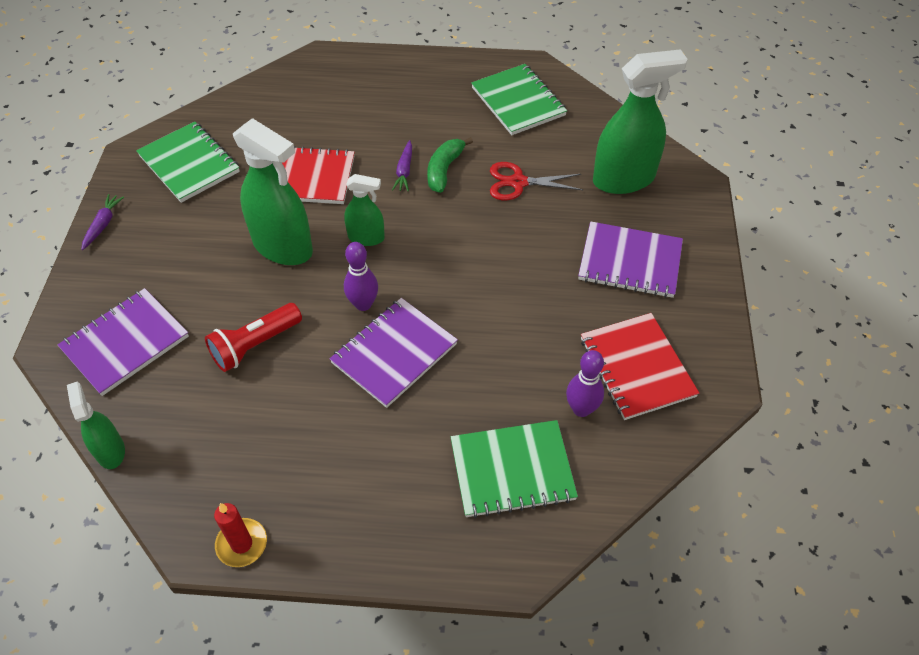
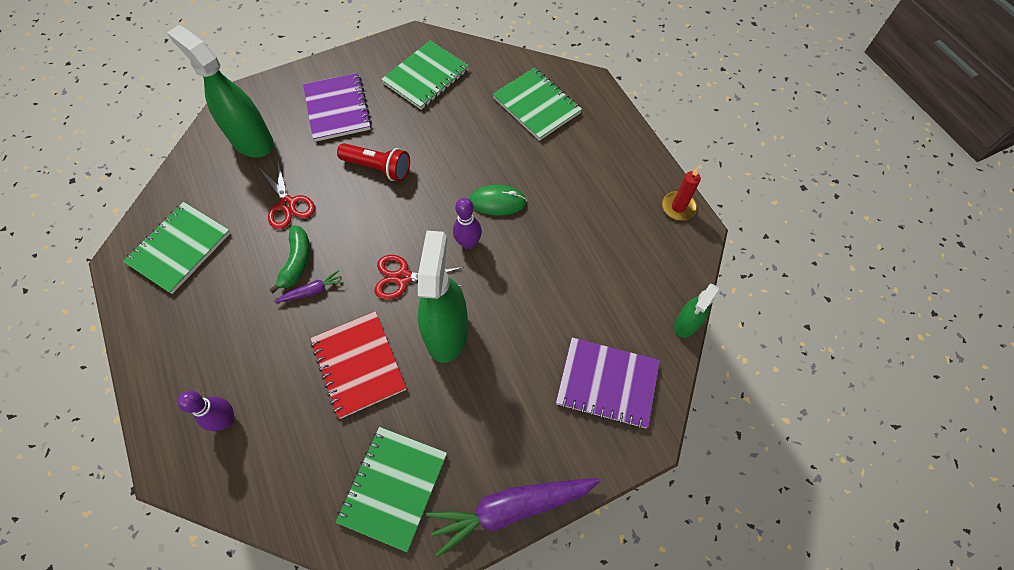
camera: 120 degrees left, 10 degrees up
(103, 225) = (511, 508): purple carrot -> purple carrot, size x2.15
(255, 345) = (547, 290): red flashlight -> red flashlight (378, 168)
(366, 237) = (403, 277): green spray bottle -> red scissors
(394, 354) = (497, 202): purple notebook -> green mouse
(444, 170) = (297, 262): green banana -> green banana turned 75 degrees counterclockwise
(581, 409) = (473, 91): purple bowling pin -> purple bowling pin (226, 420)
(637, 367) = (426, 77): red notebook -> green notebook

